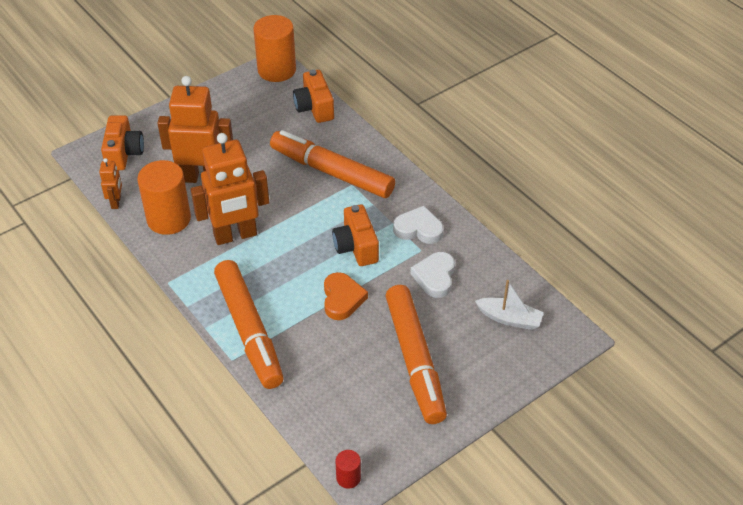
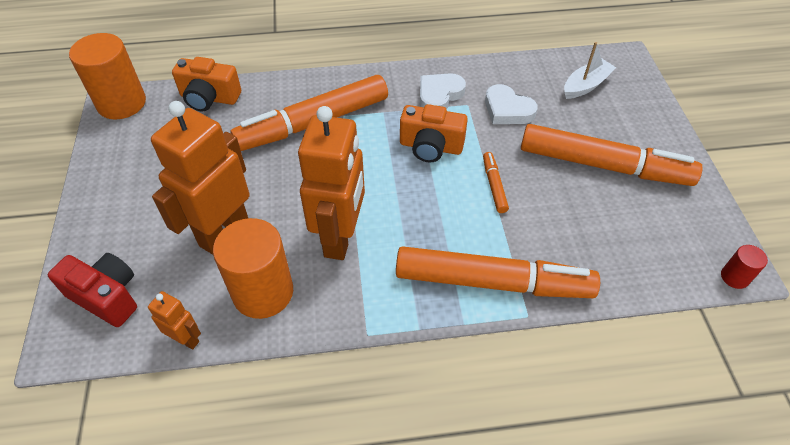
camera: 60 degrees left, 5 degrees up
(124, 153) = (107, 296): orange camera -> red camera
(342, 299) = (494, 185): orange heart -> orange marker

